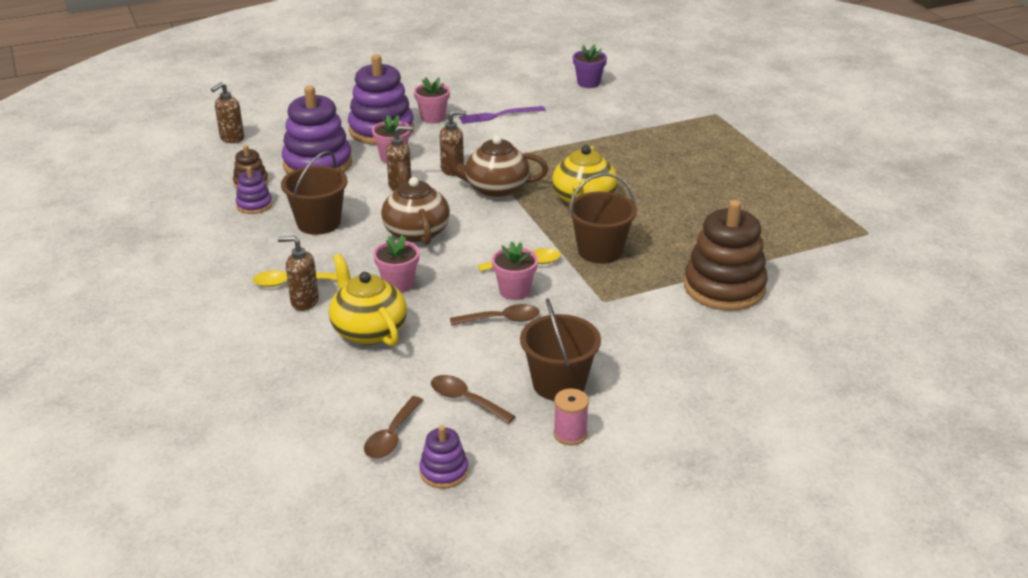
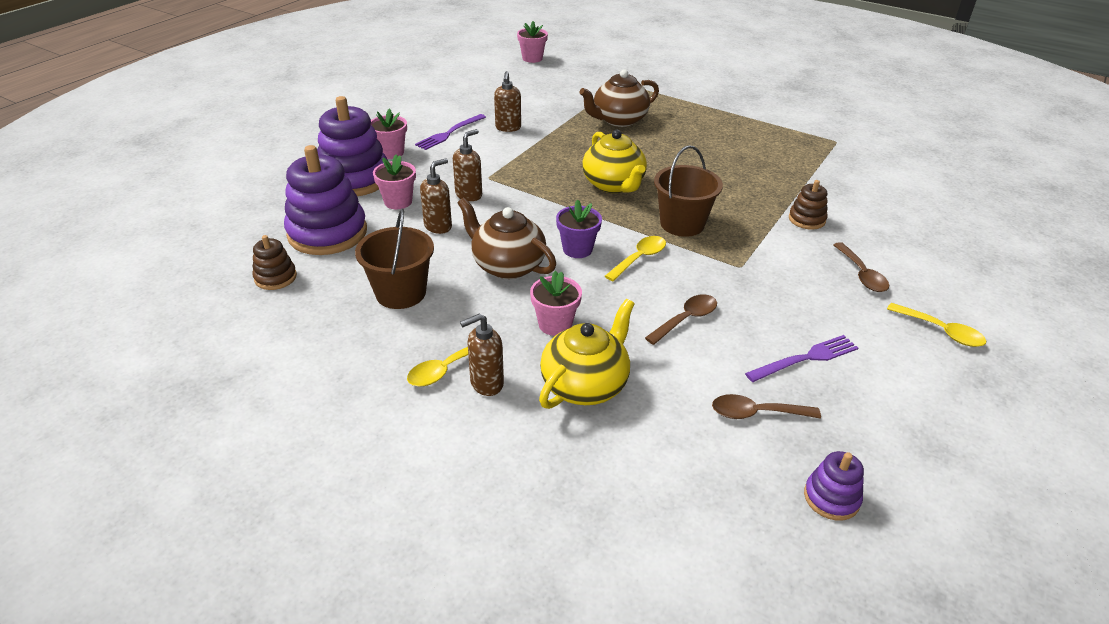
camera: 35 degrees left, 5 degrees up
(232, 138) = (197, 237): brown soap dispenser -> brown soap dispenser (508, 128)
(254, 205) = (307, 300): purple stacking toy -> none
(368, 330) = (585, 385): yellow teapot -> yellow teapot turned 105 degrees clockwise
(392, 436) = (743, 487): brown spoon -> brown spoon (861, 274)
(495, 189) = (528, 200): brown teapot -> brown teapot (618, 120)
(514, 291) = (662, 288): pink flower pot -> pink flower pot (532, 58)
(559, 384) = (805, 359): brown bucket -> purple fork
(570, 434) = (873, 402): pink spool -> none
(588, 83) = (492, 85): purple flower pot -> purple flower pot (577, 249)
(713, 416) = (941, 331): none -> yellow spoon
(724, 287) = (806, 219): brown stacking toy -> brown stacking toy, size x0.49

